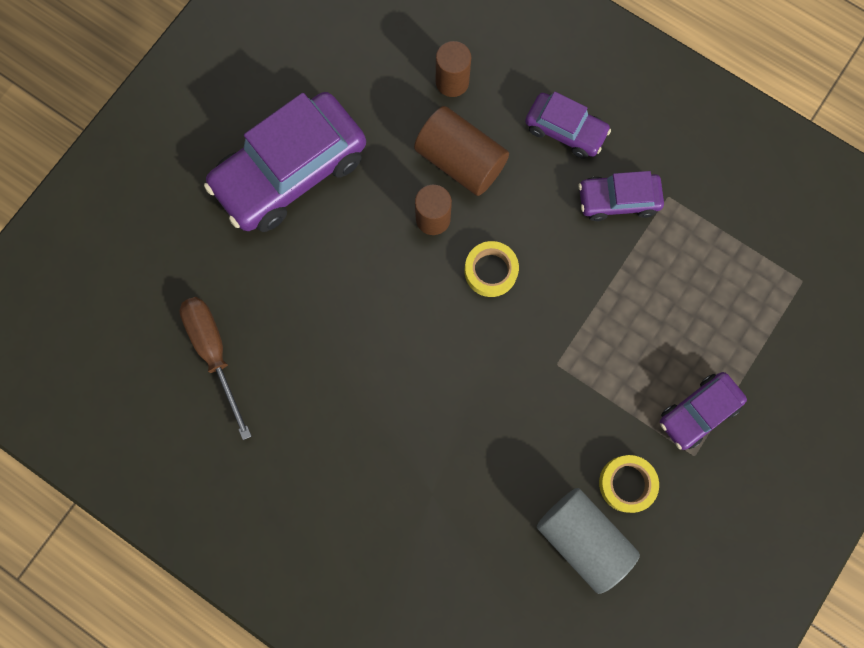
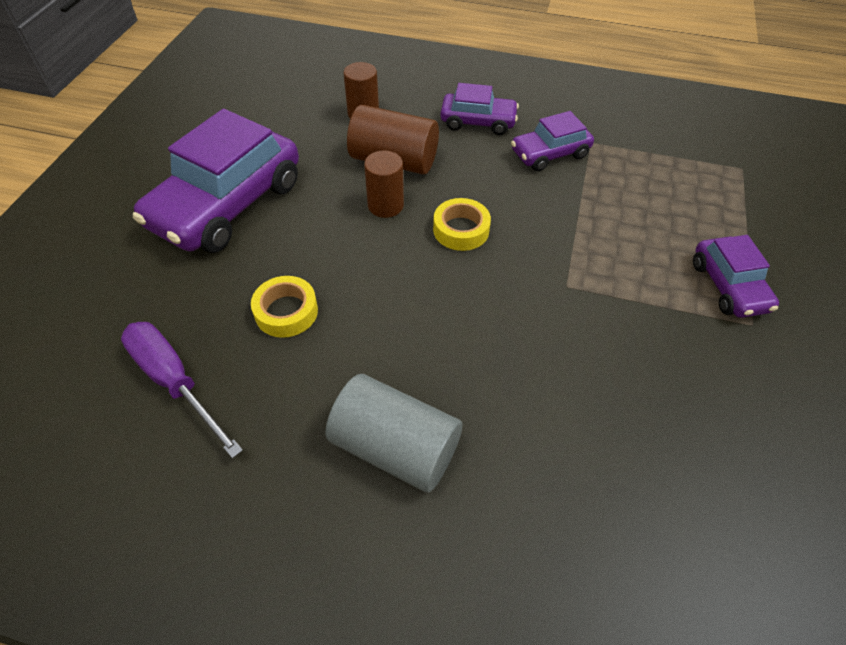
camera: 20 degrees left, 25 degrees down
(214, 352) = (175, 381): brown screwdriver -> purple screwdriver
(582, 538) = (694, 443): grey cylinder -> grey cylinder (395, 447)
(626, 483) = (704, 371): yellow tape -> yellow tape (286, 311)
(698, 412) = (728, 286): purple car -> purple car turned 45 degrees counterclockwise

